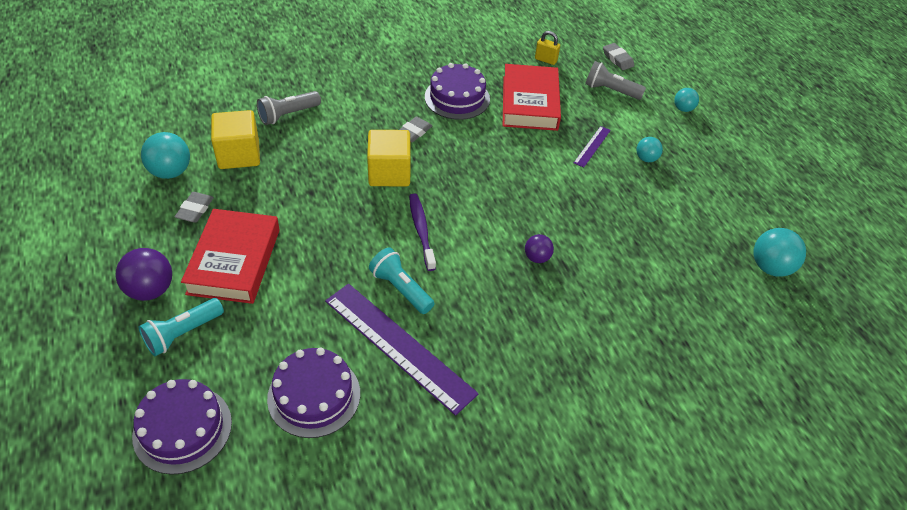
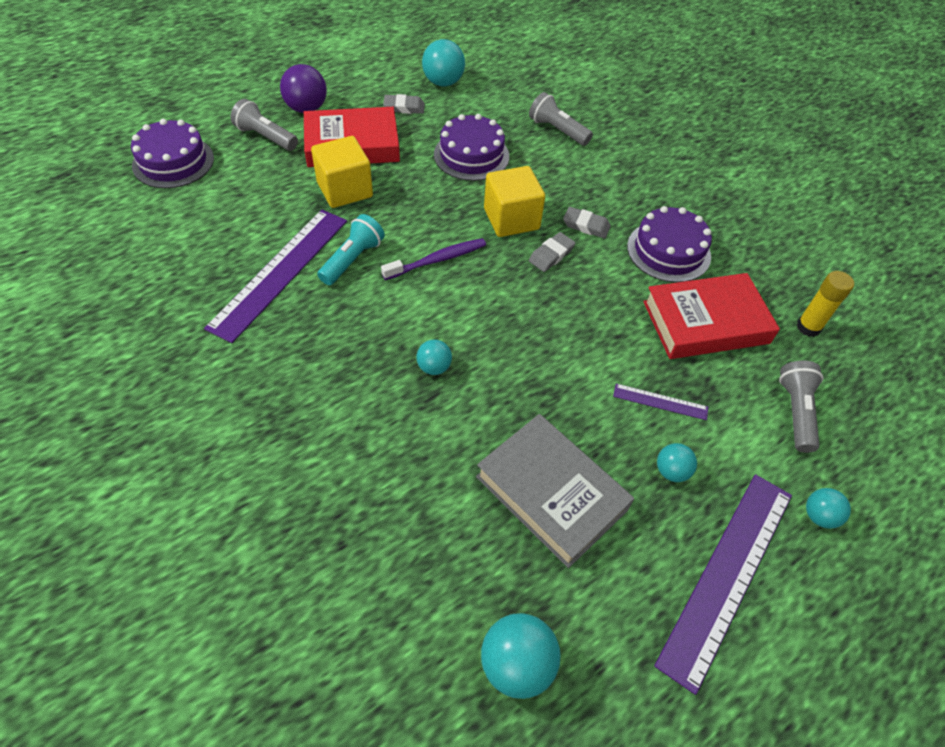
camera: 75 degrees right, 5 degrees up
(182, 333) = (266, 137): turquoise flashlight -> grey flashlight
(239, 155) = (484, 114): yellow cube -> yellow cube (345, 190)
(314, 395) = (214, 227): purple cake -> purple cake (471, 155)
(537, 258) = (434, 367): purple ball -> turquoise ball
(545, 60) = (808, 327): yellow padlock -> yellow glue stick
(617, 59) = (878, 414): grey eraser -> grey eraser (551, 255)
(655, 220) = (551, 493): none -> grey book
(717, 158) = (728, 575): none -> purple ruler

